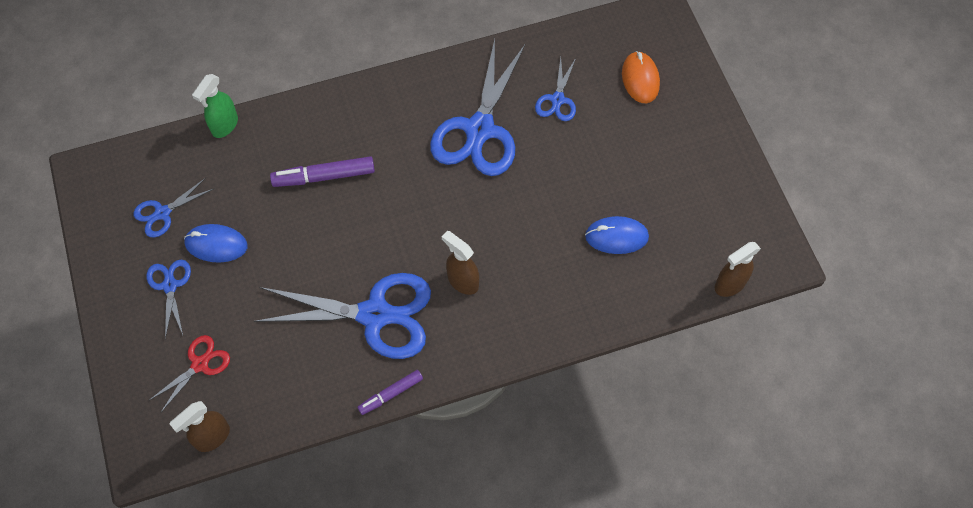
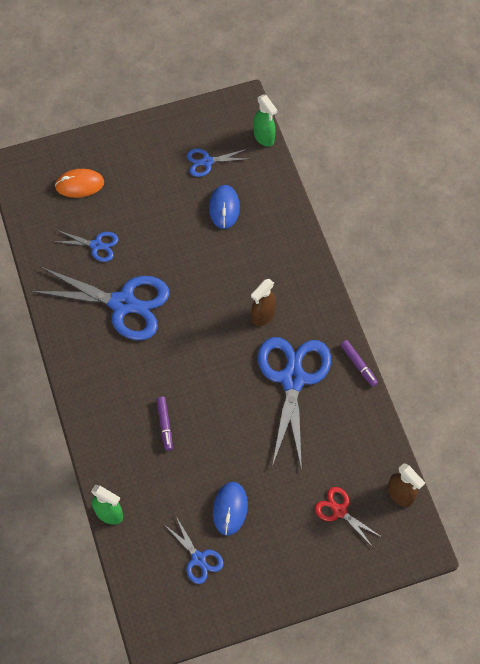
camera: 90 degrees left, 0 degrees up
(170, 285) = (269, 543): blue scissors -> blue scissors (207, 162)
(324, 176) = (165, 425): purple marker -> purple marker, size x0.63
(729, 284) = (264, 137): brown spray bottle -> green spray bottle

